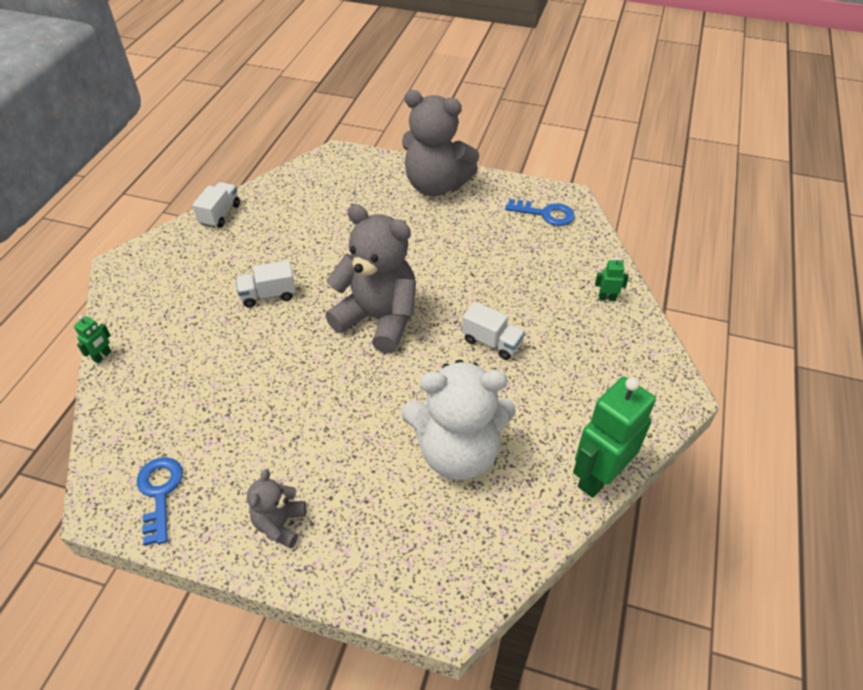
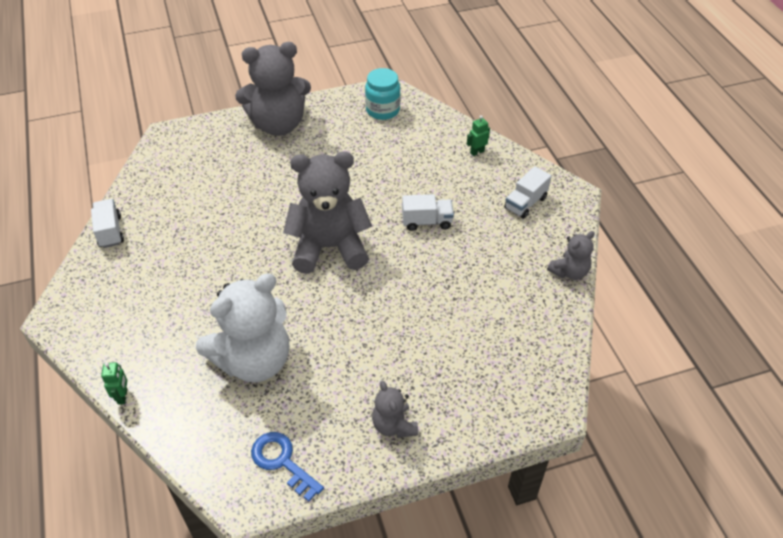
camera: 35 degrees left, 0 degrees up
(268, 295) = (222, 274): white truck -> white truck (525, 203)
(458, 452) = (470, 307): white teddy bear -> white teddy bear (254, 360)
(545, 214) = (382, 110): blue key -> turquoise jar
(598, 476) = (569, 272): green robot -> grey teddy bear

